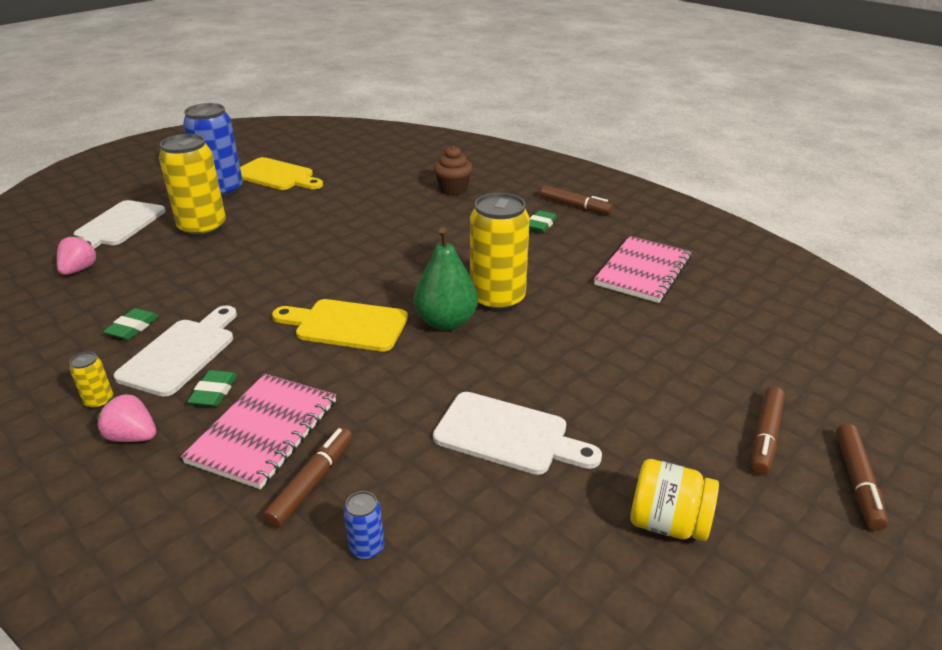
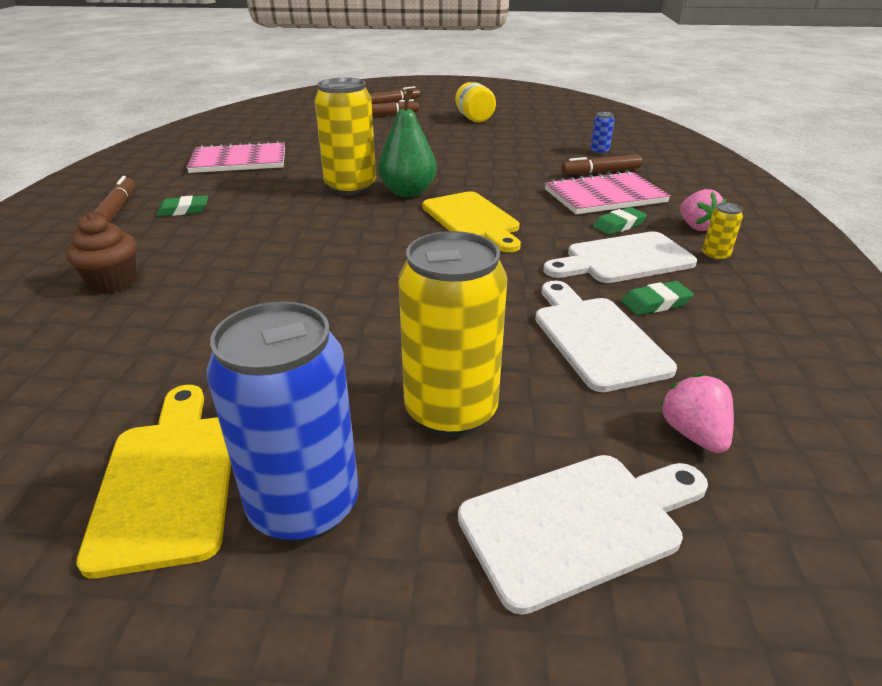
camera: 130 degrees left, 0 degrees up
(79, 270) = (693, 434): pink strawberry -> pink strawberry turned 105 degrees clockwise
(508, 435) = (481, 149): white cutting board -> white cutting board (596, 338)

